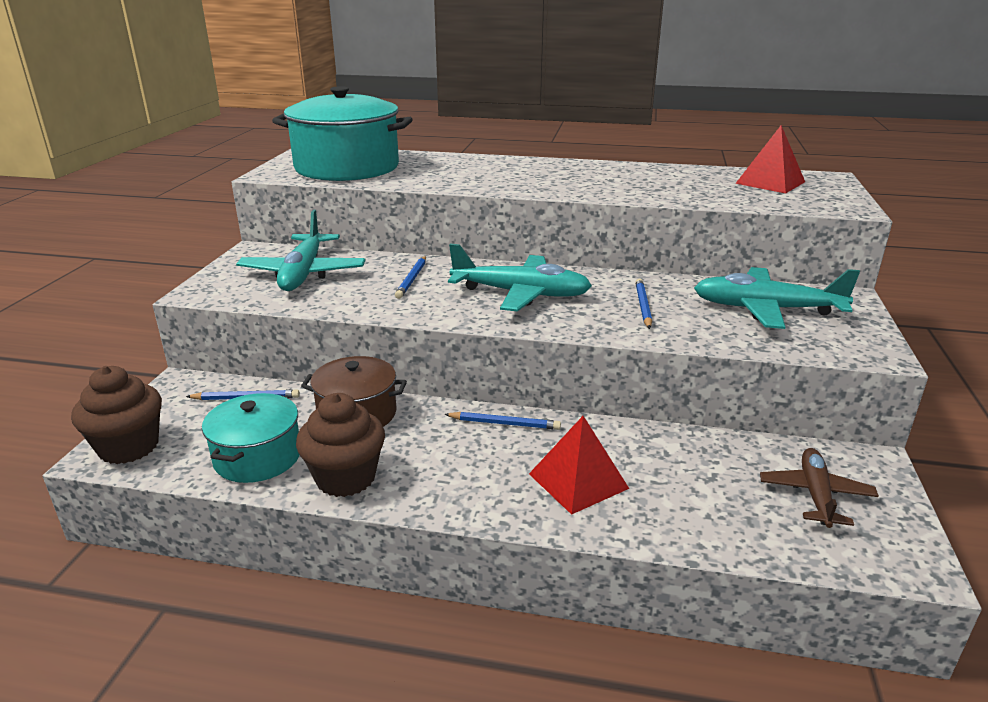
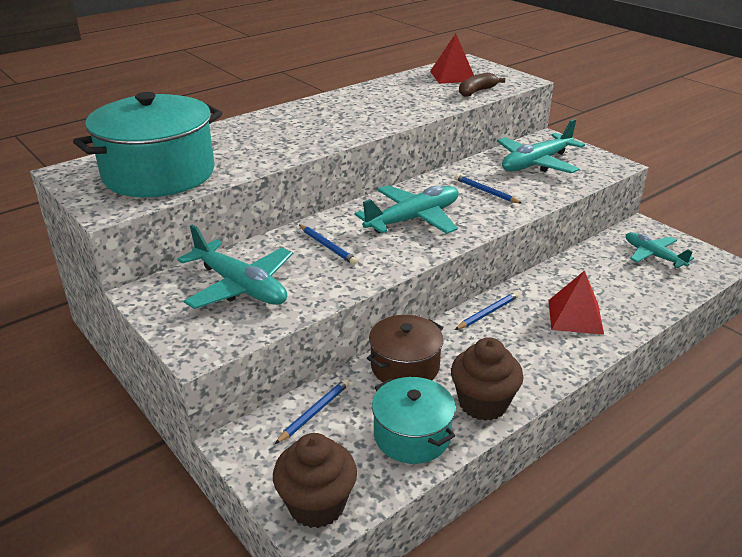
camera: 50 degrees left, 5 degrees up
(758, 200) = (477, 91): none -> brown banana
(815, 494) = (653, 255): brown plane -> turquoise plane

